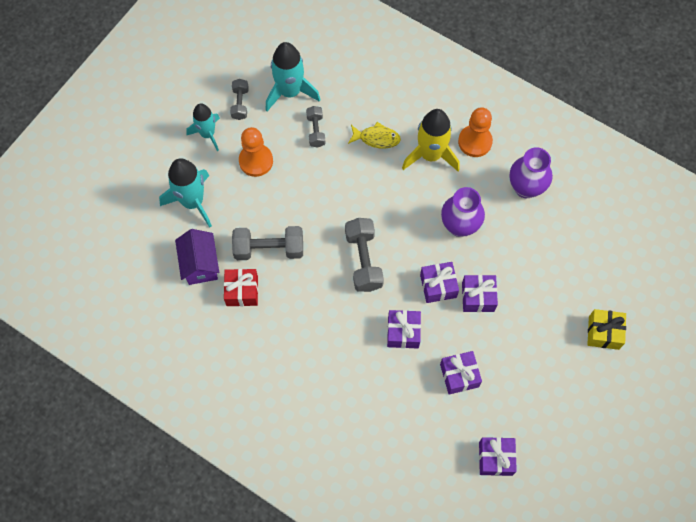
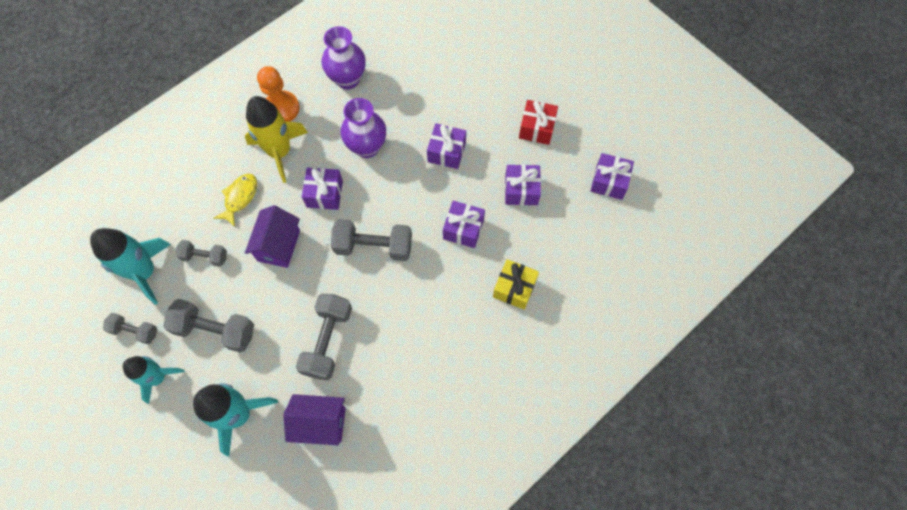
camera: 75 degrees left, 0 degrees up
(242, 291) = (368, 382): red gift -> red gift (536, 128)
(256, 161) = (215, 330): orange pawn -> grey dumbbell
(342, 184) = (279, 245): none -> purple house
(438, 286) = (424, 184): purple gift -> purple gift (324, 194)
(603, 332) = (511, 60): yellow gift -> yellow gift (514, 288)

